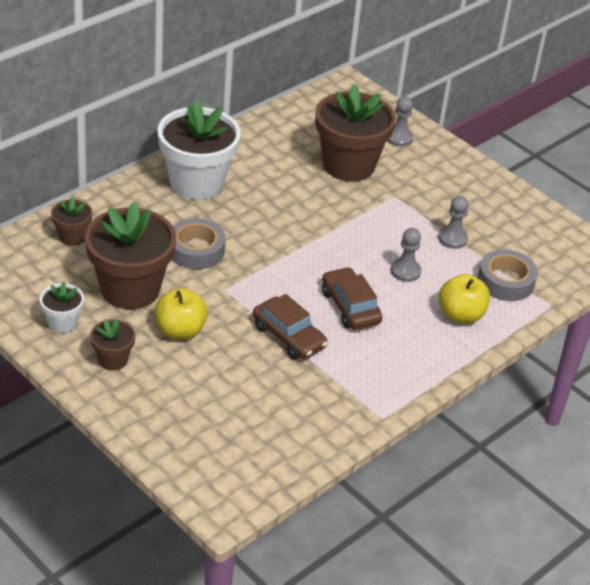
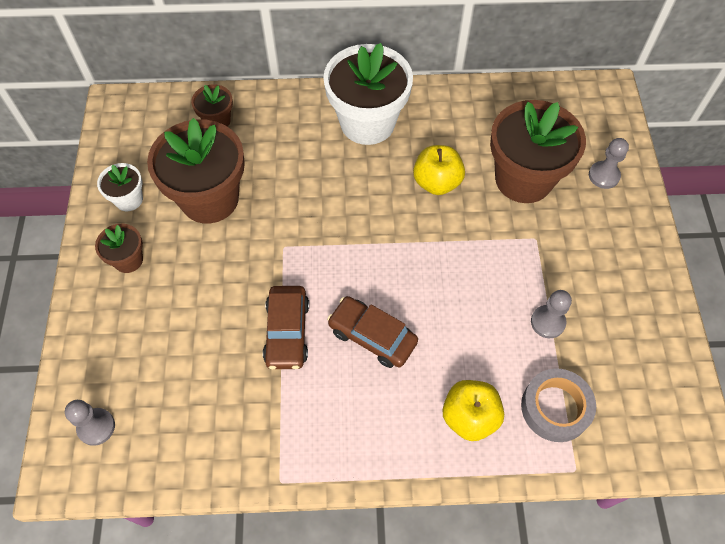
camera: 45 degrees right, 20 degrees up
(180, 330) = (207, 265): yellow apple -> yellow apple (437, 182)
(196, 250) = (299, 191): grey tape -> none
(350, 307) = (372, 336): brown car -> brown car turned 75 degrees counterclockwise
(405, 271) = (463, 330): grey pawn -> grey pawn (96, 427)

